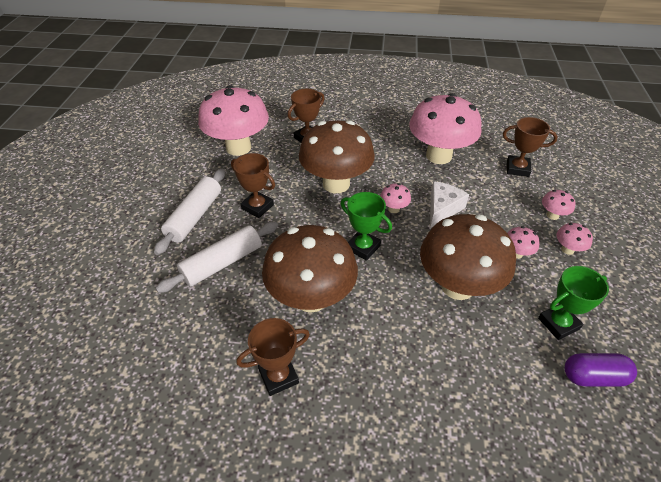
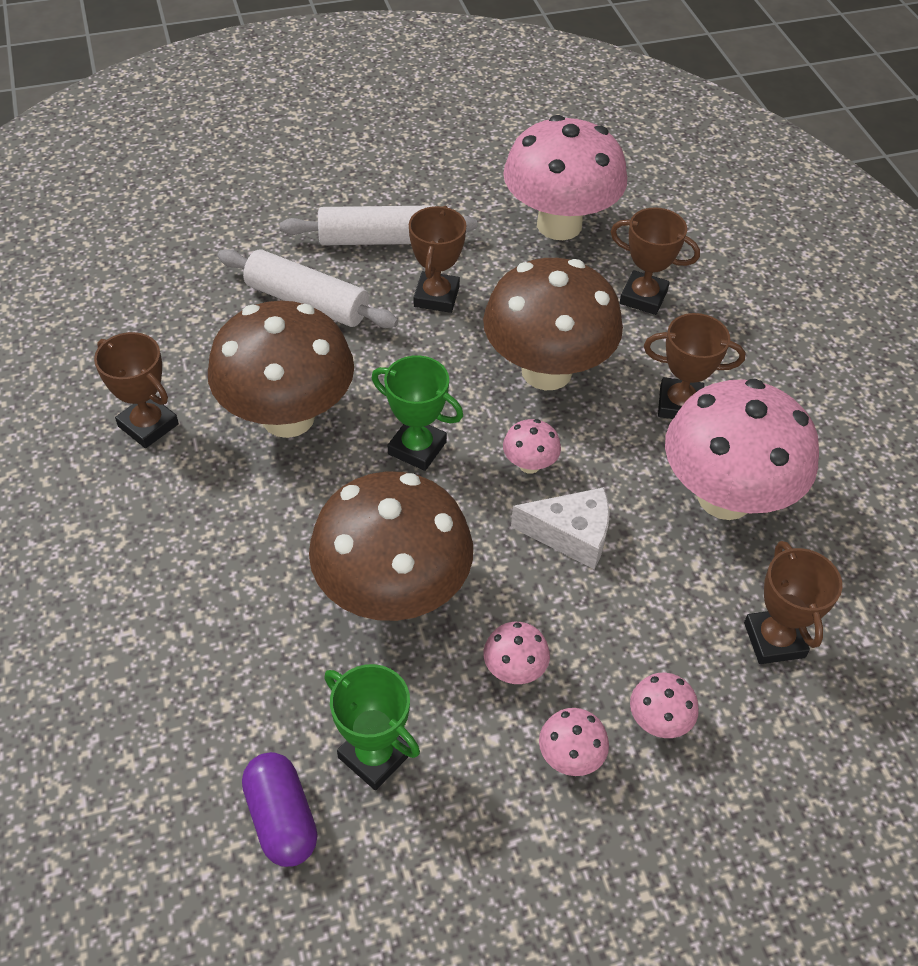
camera: 65 degrees right, 5 degrees up
(363, 247) = (417, 448): green trophy -> green trophy turned 75 degrees counterclockwise
(380, 150) = (679, 404): none -> brown trophy

